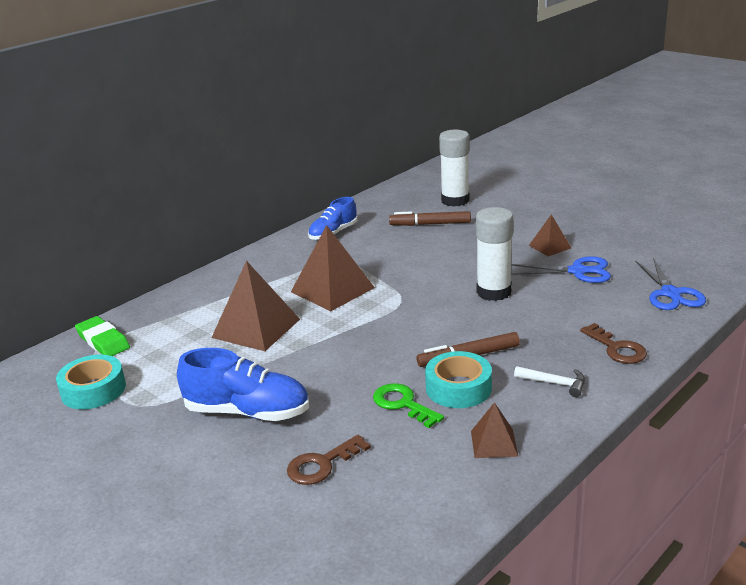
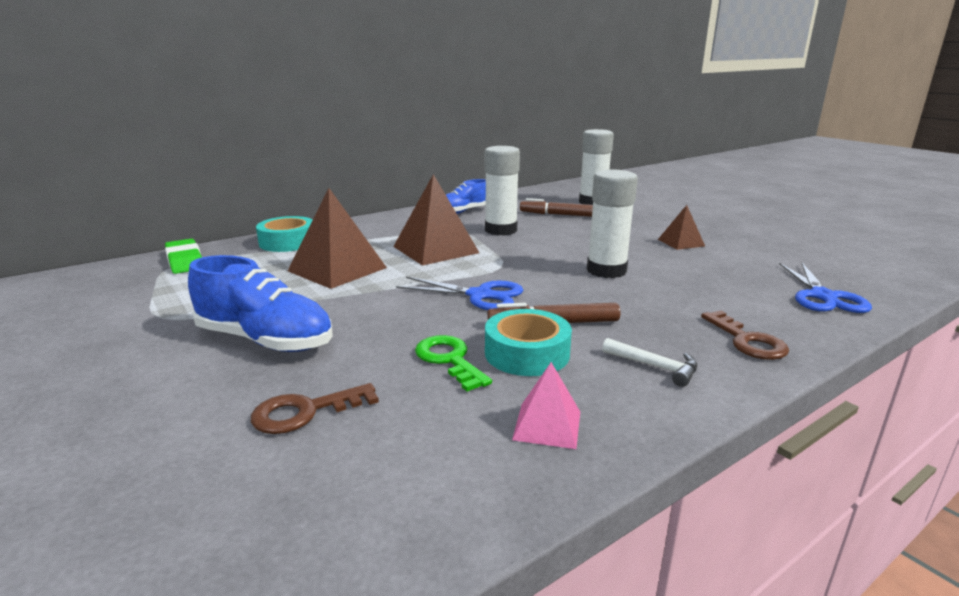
camera: 10 degrees right, 5 degrees down
(93, 390) = (132, 297): turquoise tape -> turquoise tape (288, 242)
(381, 254) = (500, 230): none -> white glue stick
(494, 443) = (547, 425): brown pyramid -> pink pyramid
(577, 271) = (708, 265): blue scissors -> blue scissors (480, 295)

